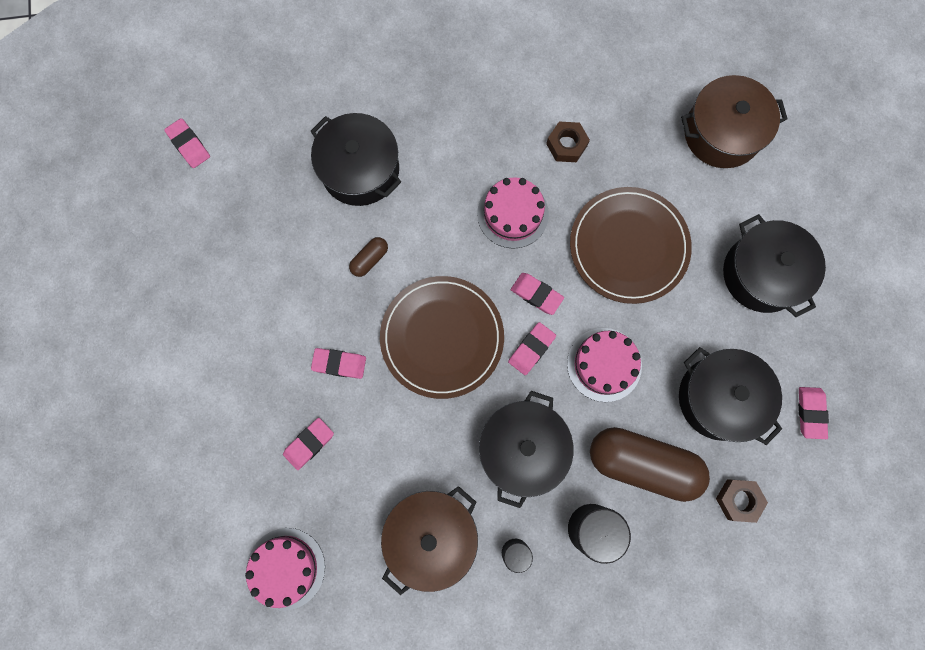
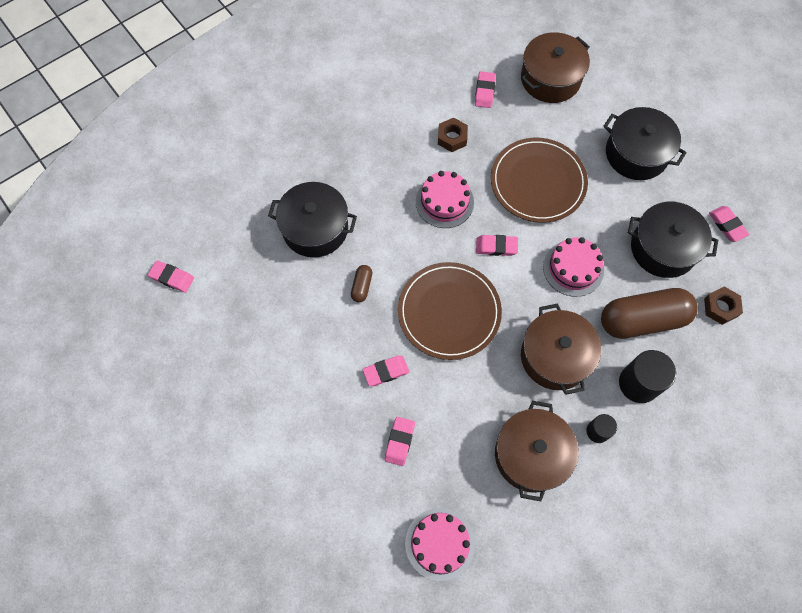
camera: 30 degrees left, 10 degrees down
(522, 448) = (555, 356): black pot -> brown pot
(531, 349) = (517, 285): pink eraser -> pink eraser (484, 92)

